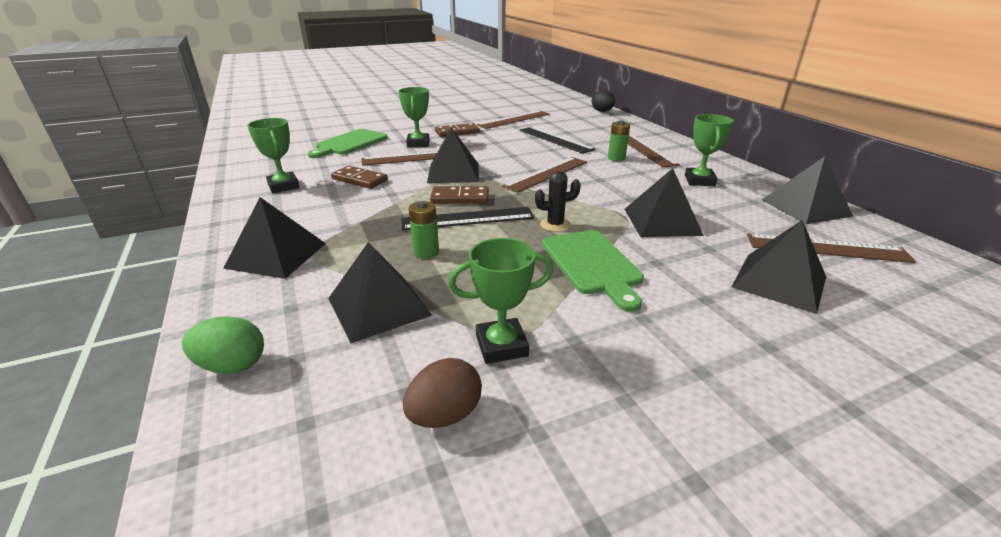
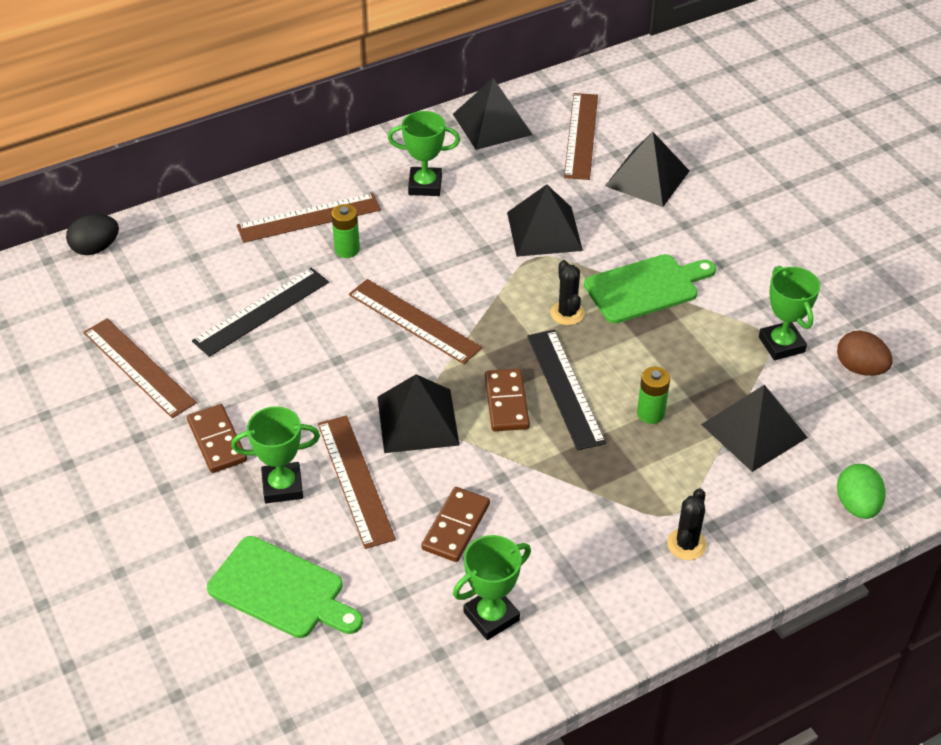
camera: 95 degrees left, 15 degrees up
(276, 255) = (686, 544): black pyramid -> black cactus

